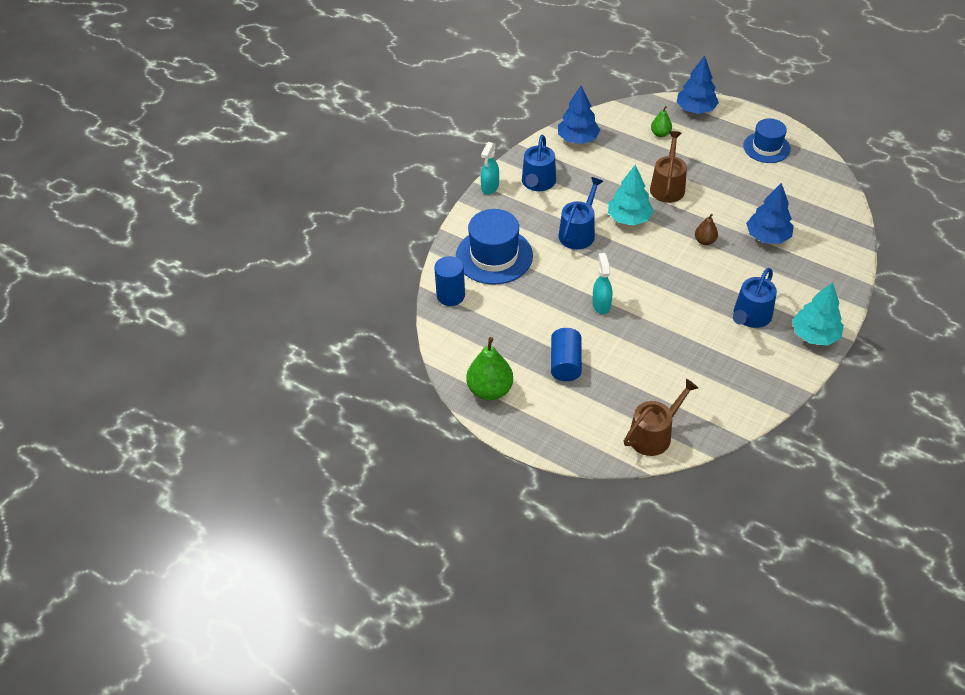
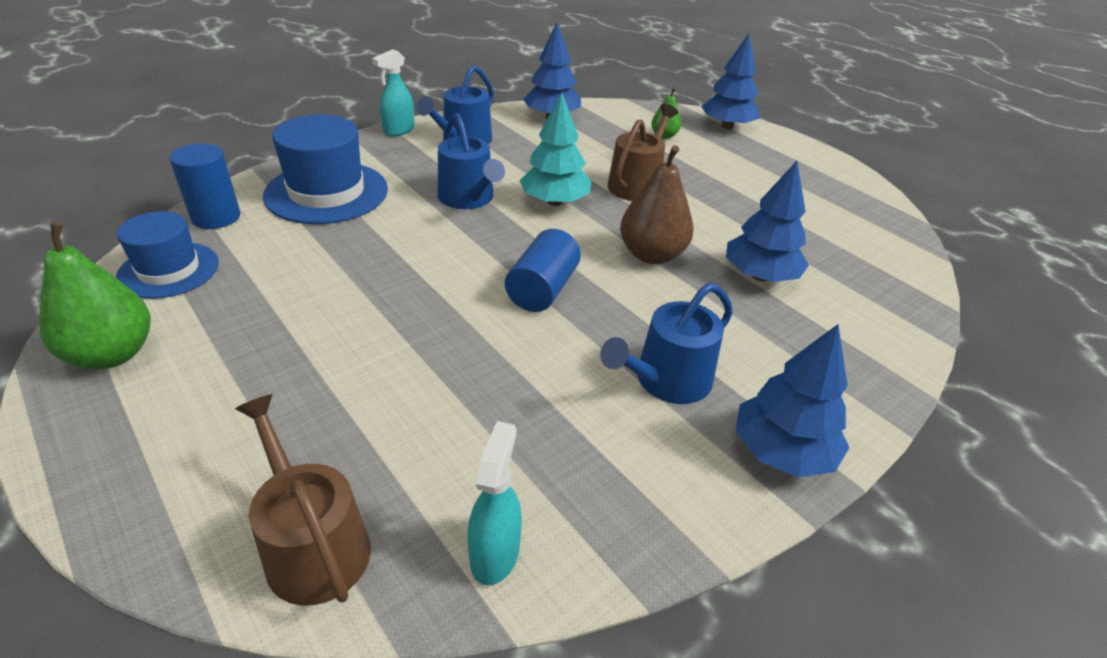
camera: 15 degrees right, 10 degrees down
(565, 363) = (278, 353): blue cylinder -> blue cylinder (542, 289)
(578, 232) = (469, 198): blue watering can -> blue watering can turned 105 degrees clockwise
(601, 304) = (420, 288): turquoise spray bottle -> turquoise spray bottle (495, 553)
(654, 434) = (313, 544): brown watering can -> brown watering can turned 105 degrees counterclockwise
(705, 241) = (651, 255): brown pear -> brown pear, size x1.83
(766, 147) = (809, 180): blue hat -> blue hat (169, 270)
(814, 335) = (782, 452): turquoise tree -> blue tree

